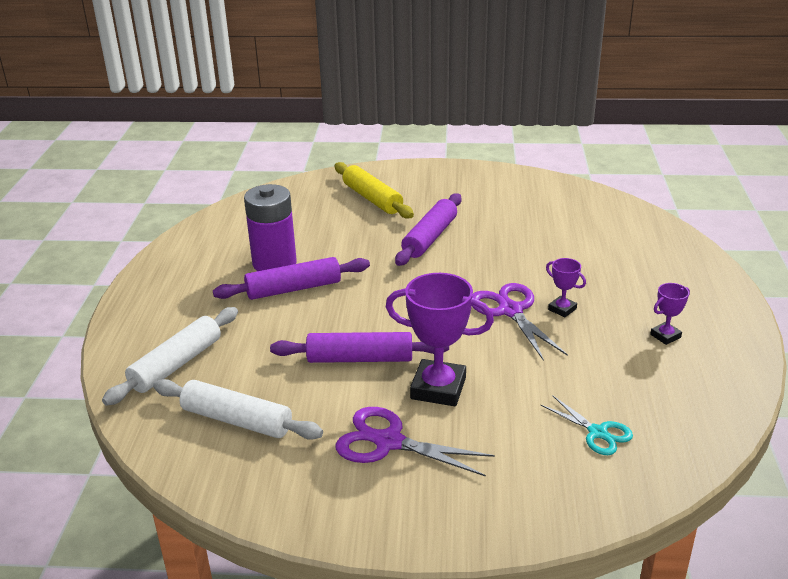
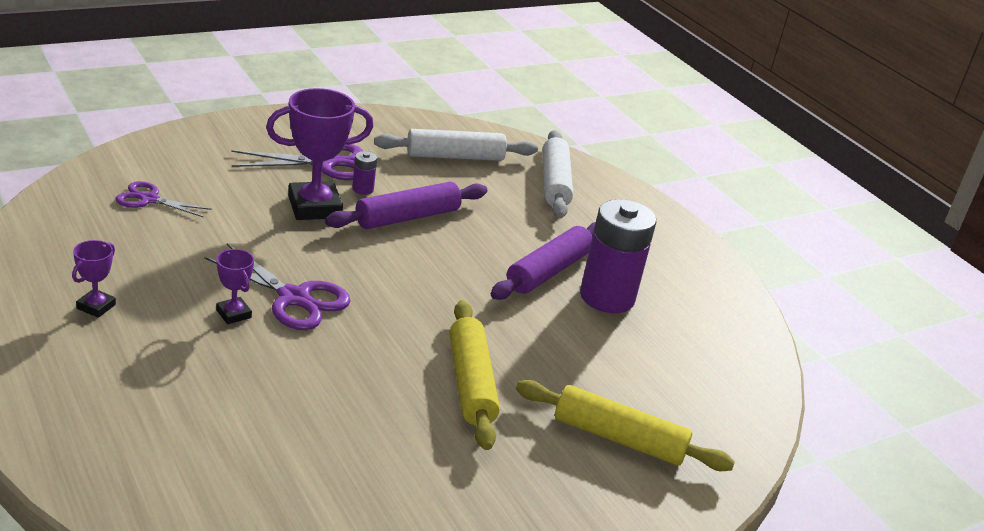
camera: 140 degrees right, 0 degrees up
(375, 399) = (363, 189): none -> purple battery
(430, 238) = (471, 383): purple rolling pin -> yellow rolling pin
(562, 309) = (233, 314): purple trophy -> purple trophy turned 45 degrees clockwise
(598, 433) = (149, 199): turquoise scissors -> purple scissors

